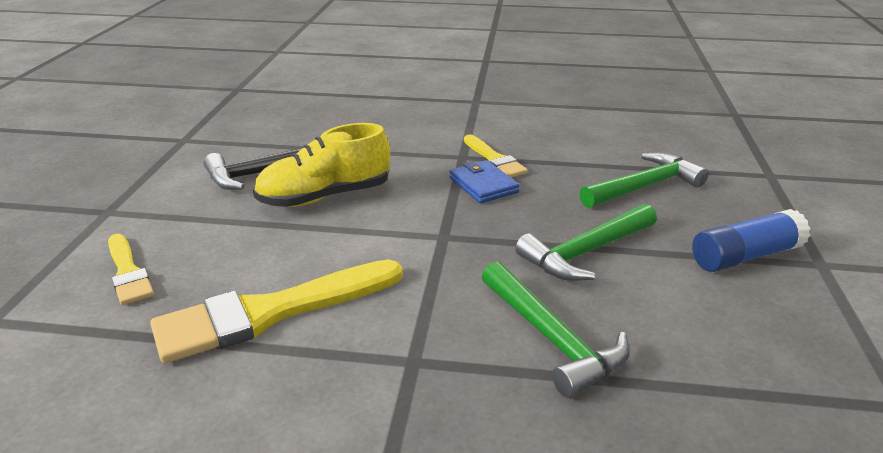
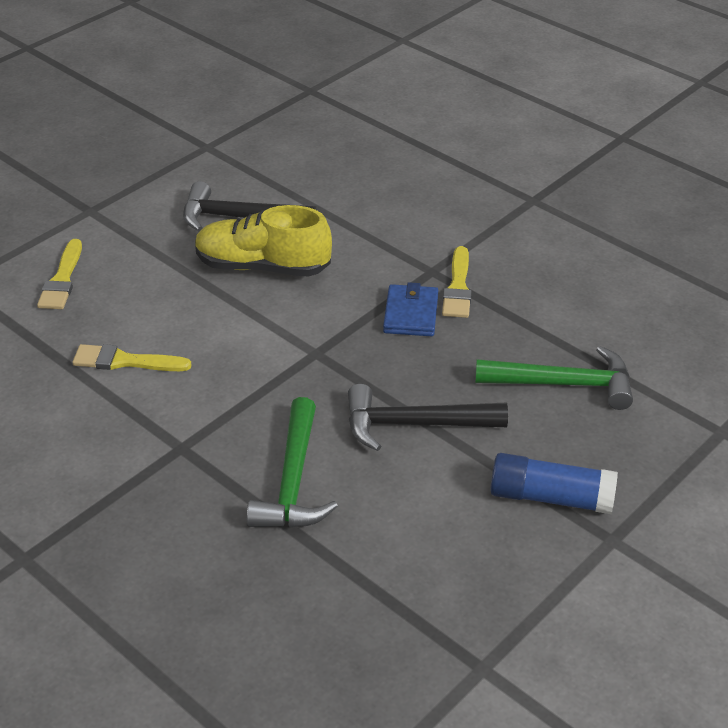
camera: 35 degrees right, 10 degrees up
(271, 312) = (125, 361): yellow brush -> yellow brush, size x0.54
(586, 252) = (414, 424): green hammer -> black hammer

